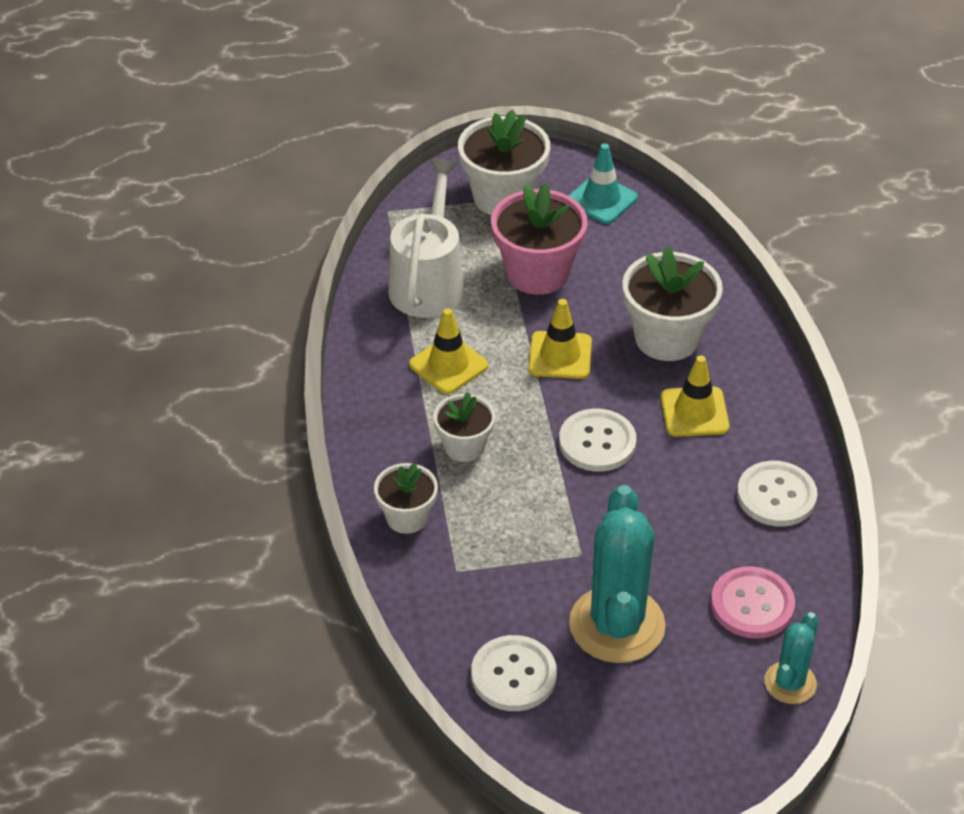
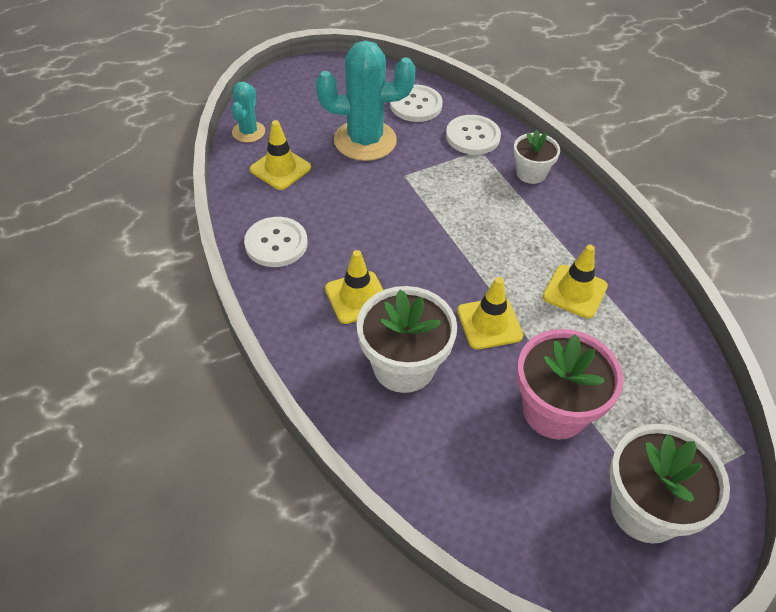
camera: 160 degrees right, 5 degrees up
(428, 283) = (645, 371): white watering can -> none
(464, 446) = (522, 228): white flower pot -> none
(597, 442) = (426, 254): white button -> white button (472, 136)
(601, 199) = (539, 539): turquoise traffic cone -> none
(617, 625) = (365, 140): turquoise cactus -> turquoise cactus turned 75 degrees counterclockwise
(752, 604) = (280, 169): pink button -> yellow traffic cone

